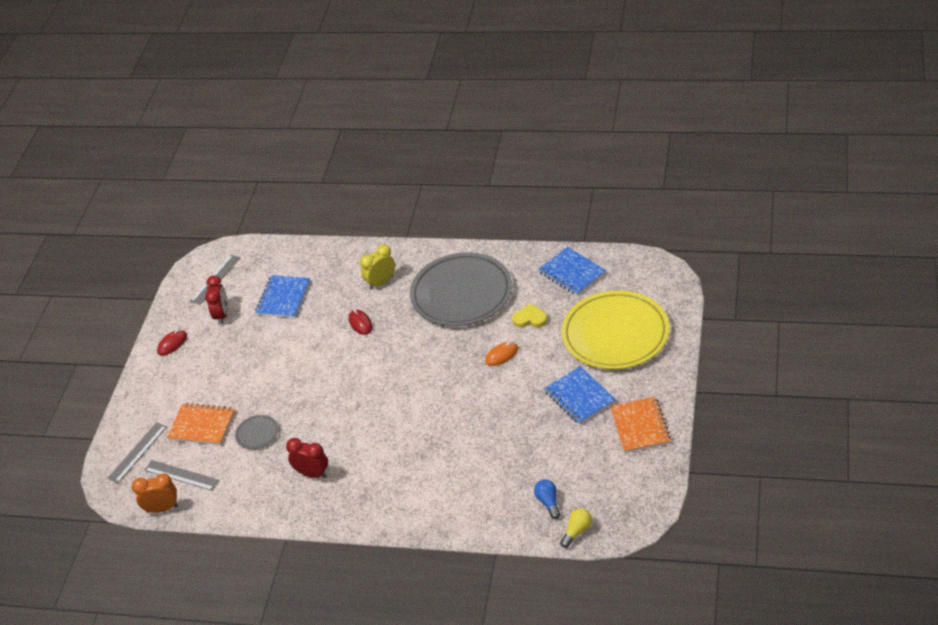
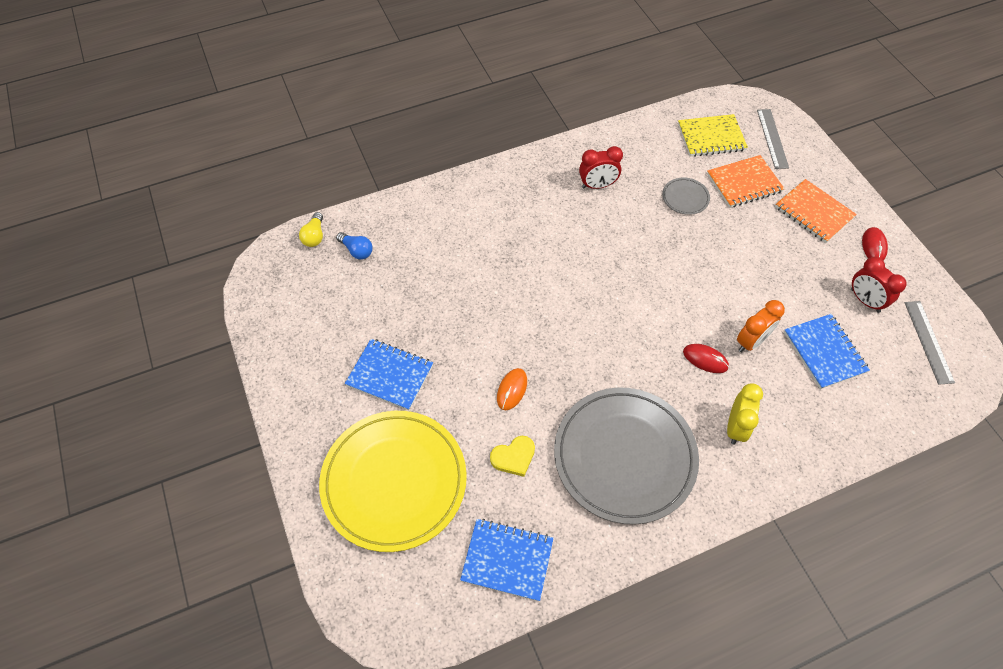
camera: 140 degrees right, 15 degrees up
(162, 508) = (695, 108): orange clock -> orange clock (751, 341)
(181, 475) = (711, 137): grey ruler -> yellow notebook
(640, 426) = (304, 368): orange notebook -> orange notebook (814, 212)

